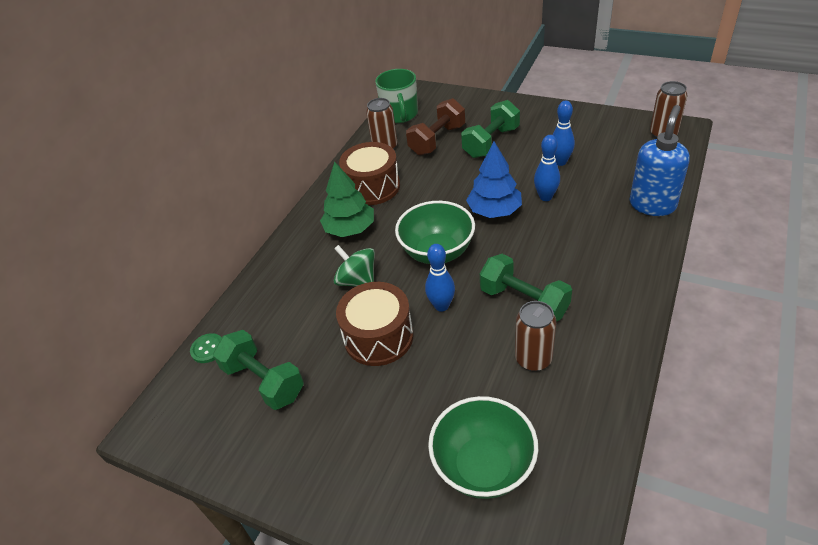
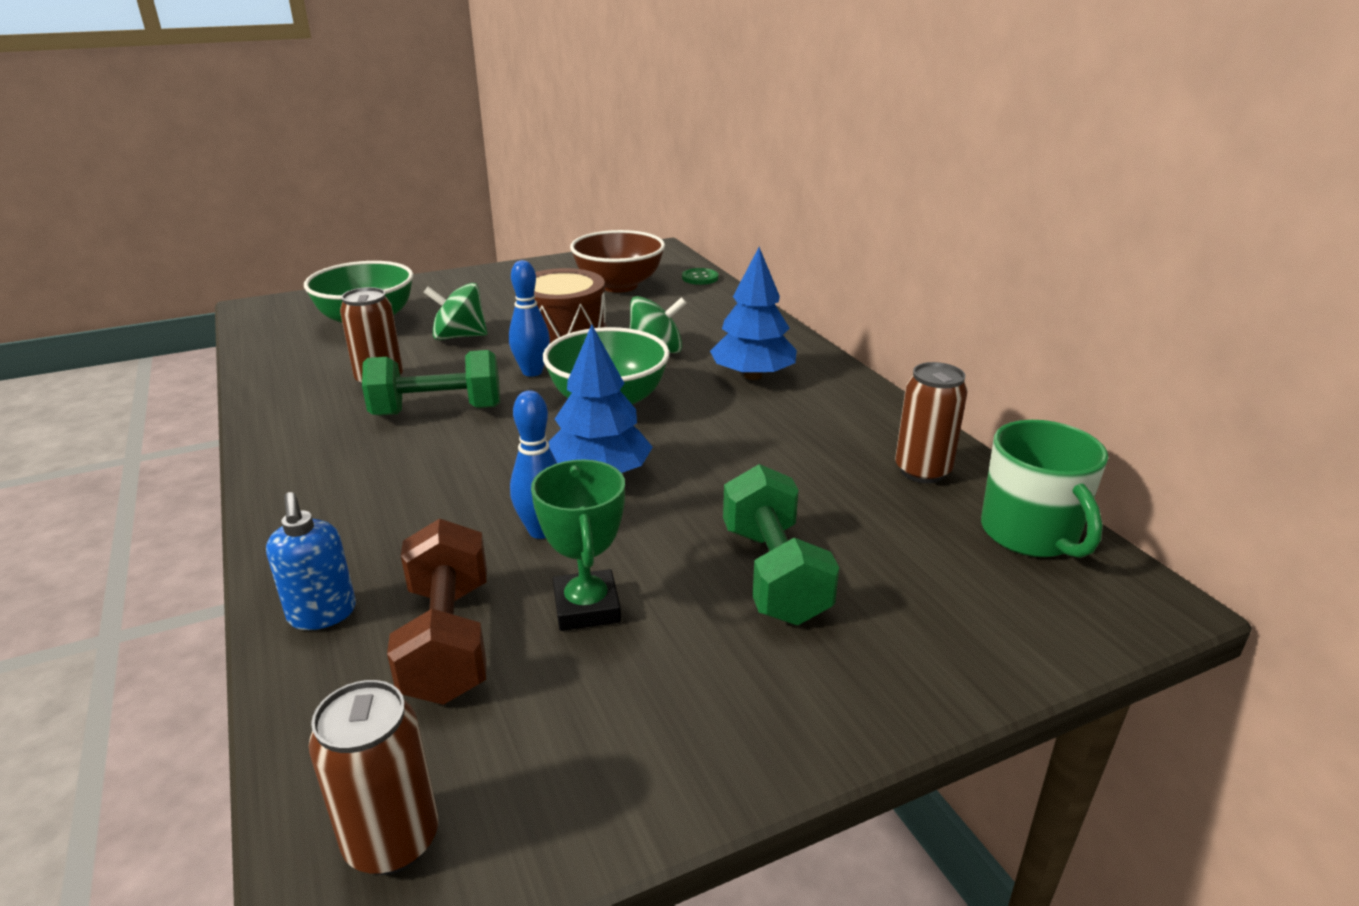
camera: 125 degrees right, 15 degrees down
(264, 381) = (619, 285): green dumbbell -> brown bowl
(350, 229) = (752, 376): green tree -> blue tree
(372, 187) = (821, 420): brown drum -> none
(400, 115) = (1031, 534): green mug -> green mug turned 135 degrees counterclockwise
(437, 140) = (871, 526): brown dumbbell -> brown dumbbell (448, 641)
(440, 384) = (459, 336): none -> green spinning top
(560, 162) = (586, 607): blue bowling pin -> green trophy
(652, 204) = (322, 614): blue soap dispenser -> blue soap dispenser, size x0.62

